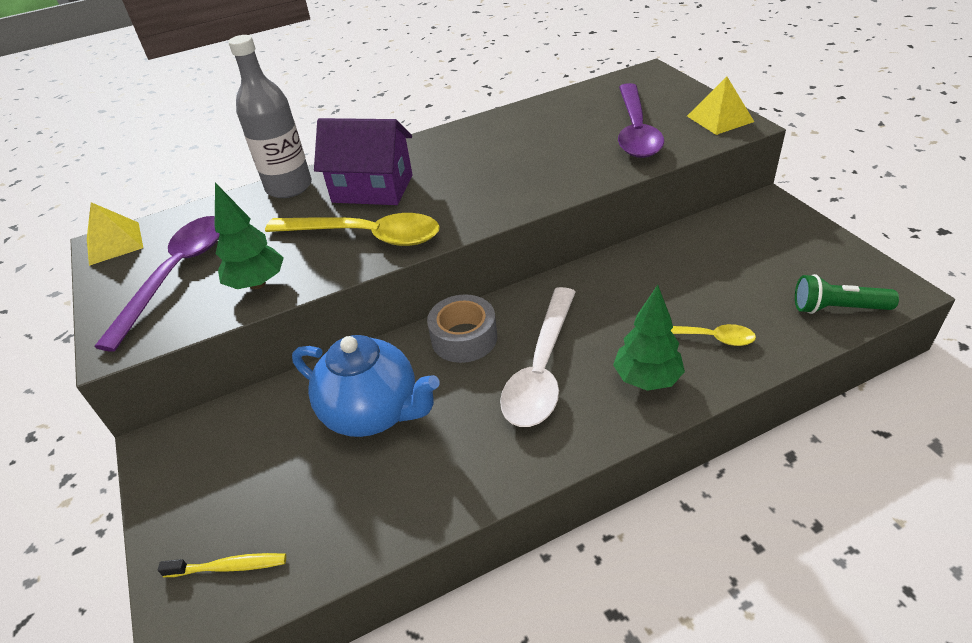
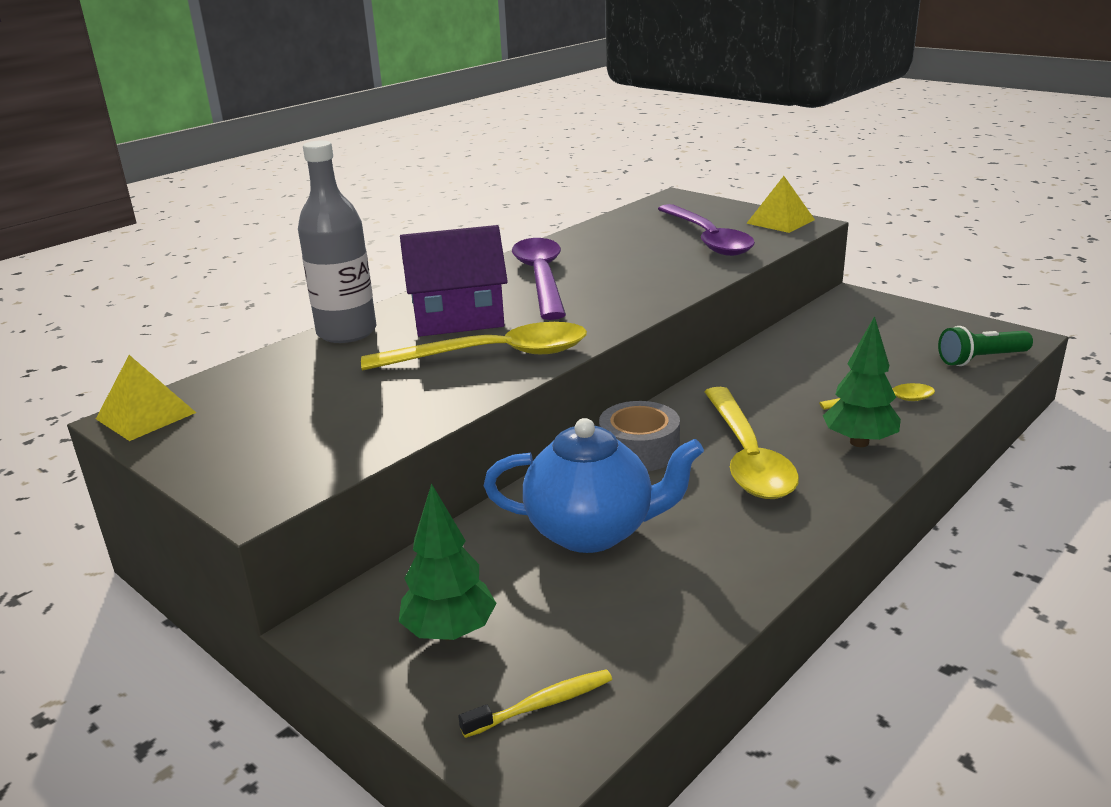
camera: 25 degrees left, 15 degrees down
(176, 275) = (274, 426): purple spoon -> purple spoon (541, 278)
(257, 284) = (397, 414): green tree -> green tree (450, 632)
(541, 369) = (747, 457): white spoon -> yellow spoon

